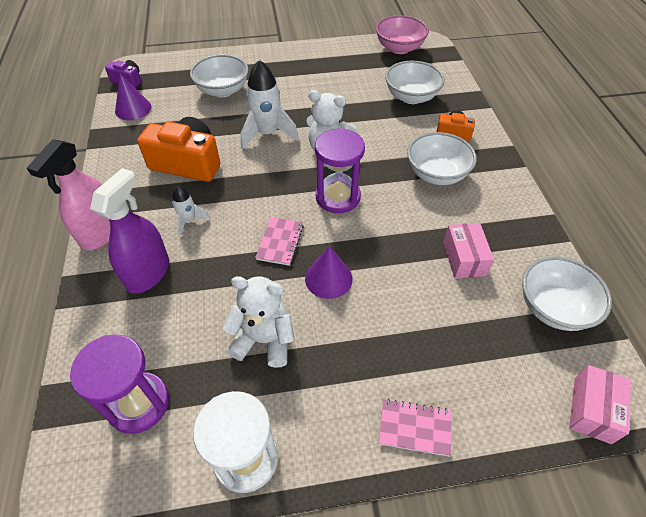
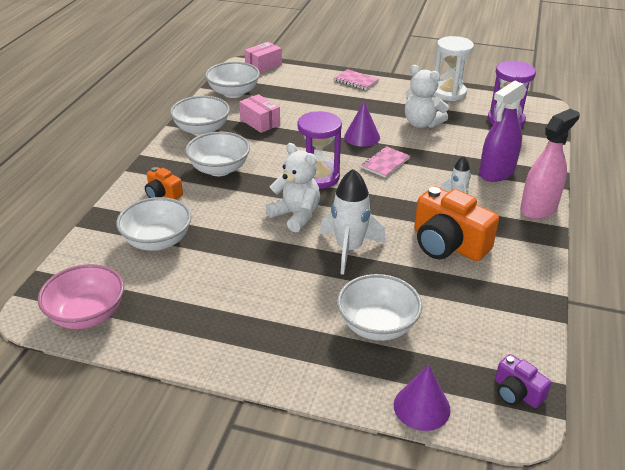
camera: 155 degrees left, 15 degrees down
(133, 109) = (508, 335): purple cone -> purple cone (421, 407)
(464, 258) = (260, 122): pink box -> pink box turned 60 degrees counterclockwise
(510, 220) = (202, 130): none -> white bowl

